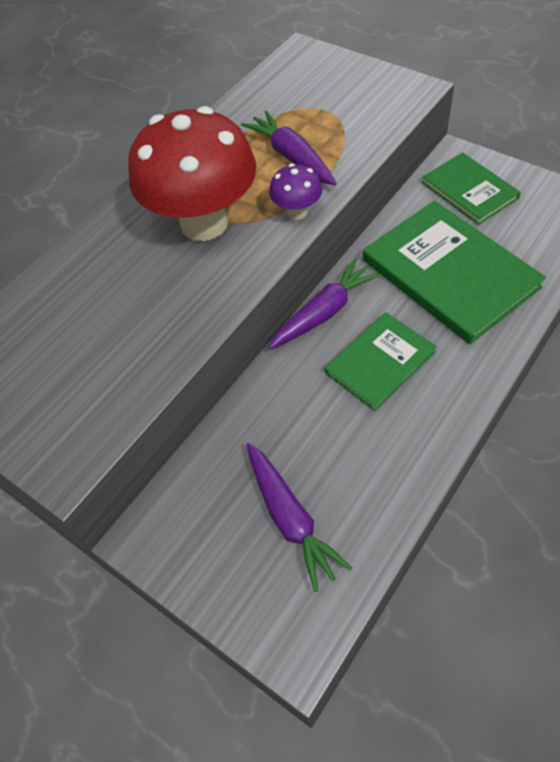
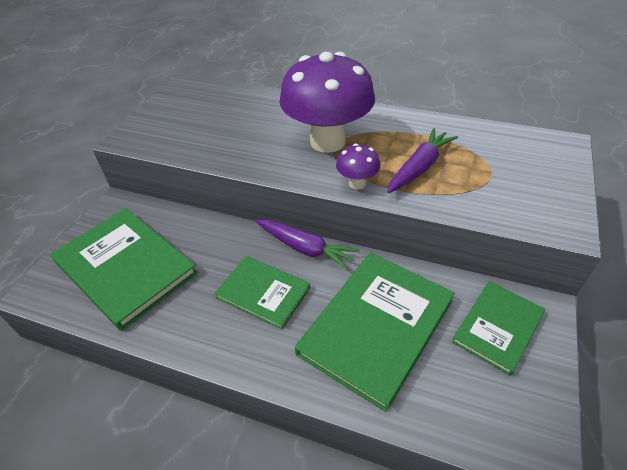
camera: 70 degrees right, 10 degrees down
(204, 223) = (327, 141): red mushroom -> purple mushroom
(290, 518) = (125, 268): purple carrot -> green book

